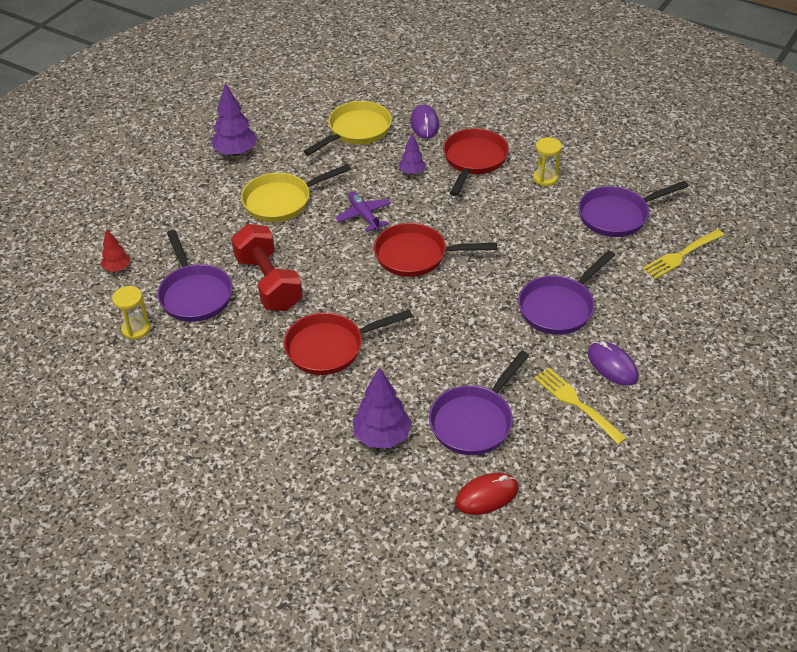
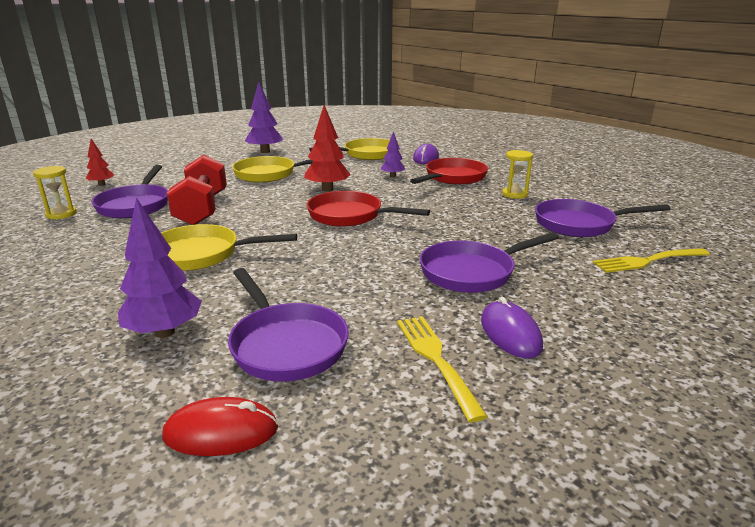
camera: 20 degrees right, 20 degrees down
(330, 348) = (201, 254): red pan -> yellow pan
(364, 215) = (327, 189): purple plane -> red tree
(474, 421) = (286, 345): purple pan -> purple pan turned 90 degrees counterclockwise

